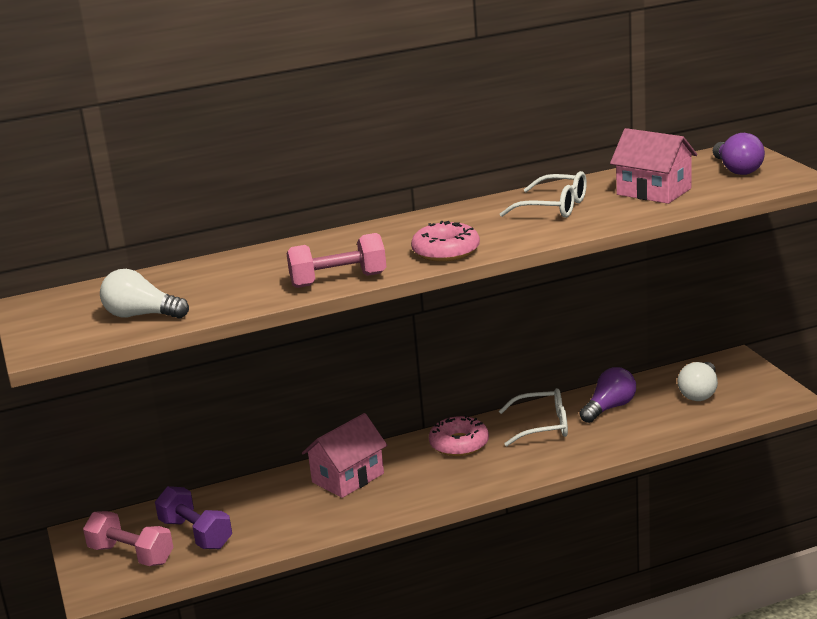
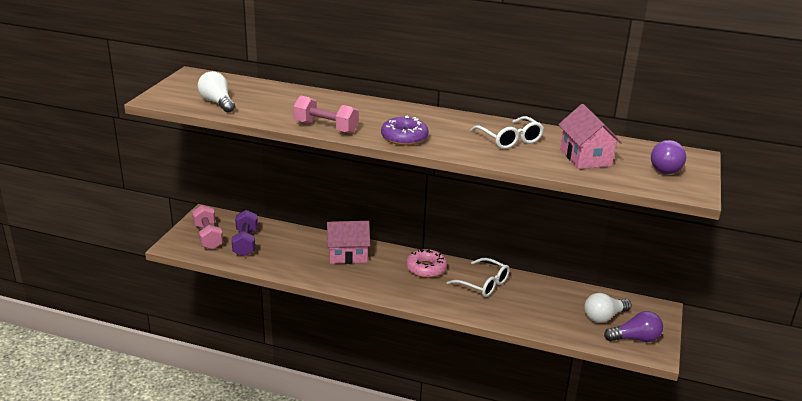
camera: 35 degrees right, 5 degrees up
(446, 251) = (404, 137): pink donut -> purple donut
(609, 408) = (536, 295): purple light bulb -> purple light bulb (635, 338)

